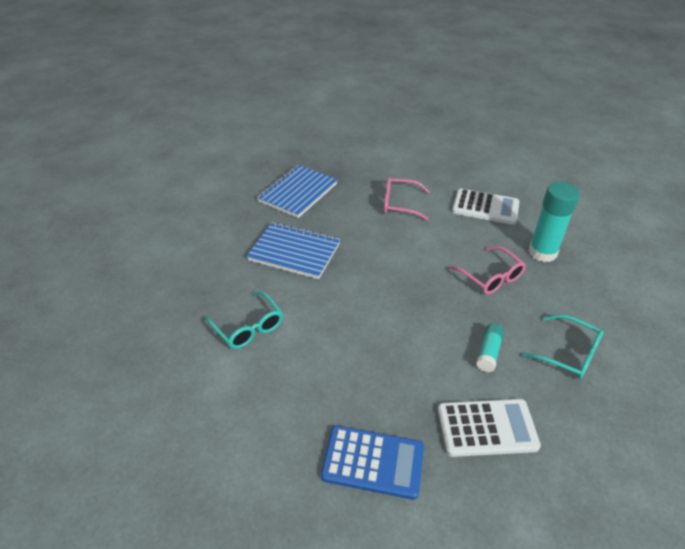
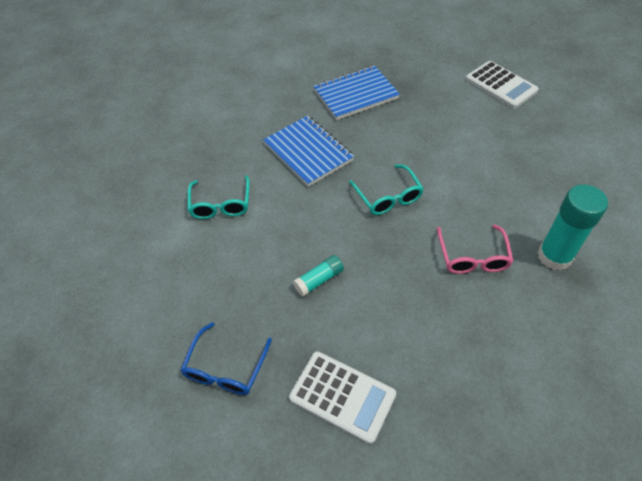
camera: 35 degrees right, 10 degrees up
(373, 462) = (225, 368): blue calculator -> blue glasses
(400, 204) = (443, 142): pink glasses -> none
(485, 207) = (533, 181): white calculator -> white calculator (500, 85)
(488, 352) = (404, 329): turquoise glue stick -> turquoise glue stick (319, 280)
(569, 354) = (485, 373): turquoise glasses -> turquoise glasses (388, 197)

